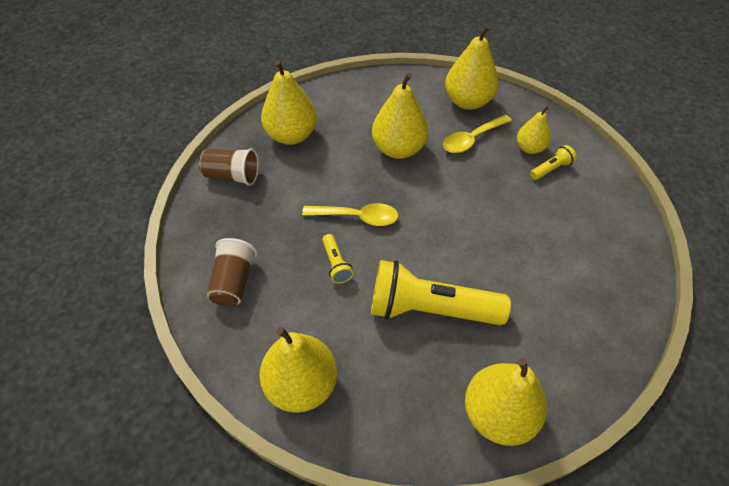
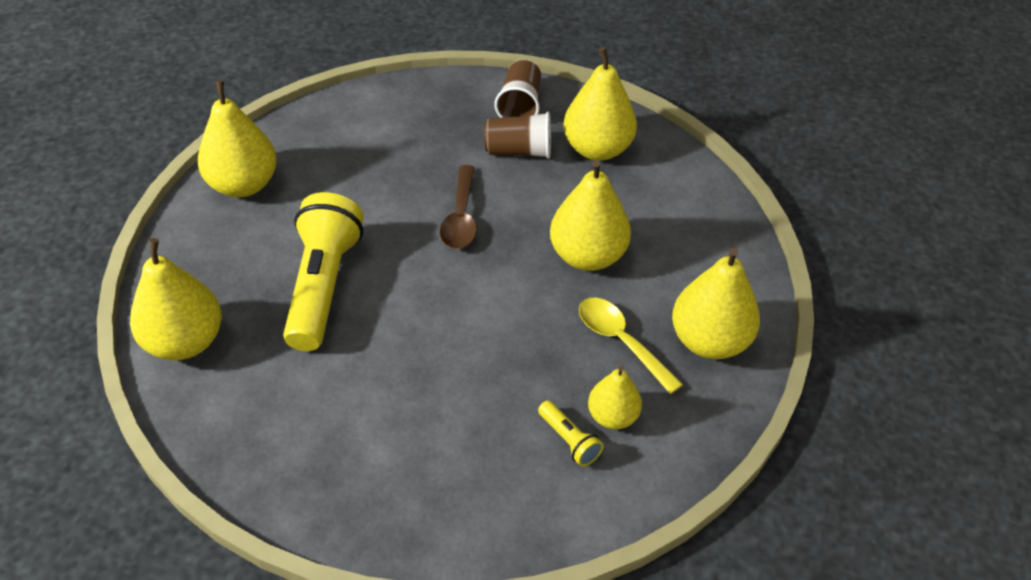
camera: 85 degrees right, 5 degrees down
(234, 282) = (368, 125): brown cup -> brown cup (519, 151)
(336, 264) = (389, 202): yellow flashlight -> none
(357, 217) = (460, 217): yellow spoon -> brown spoon

